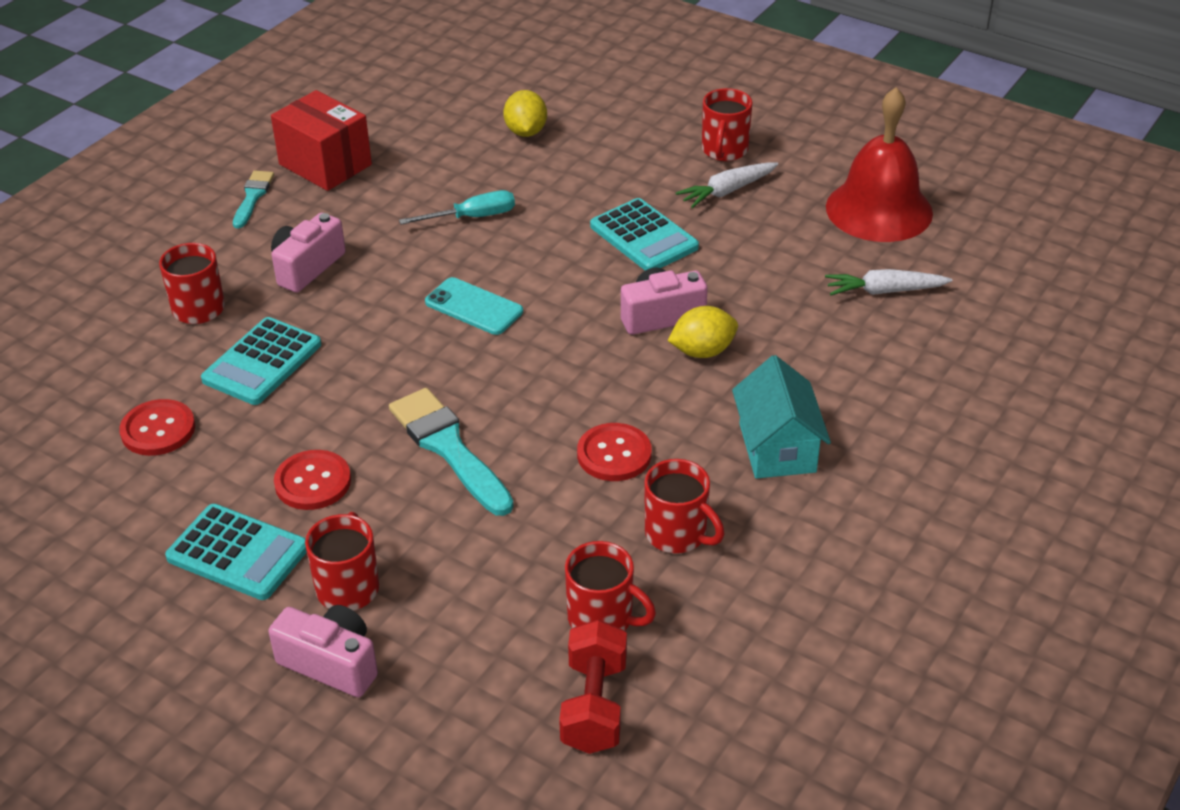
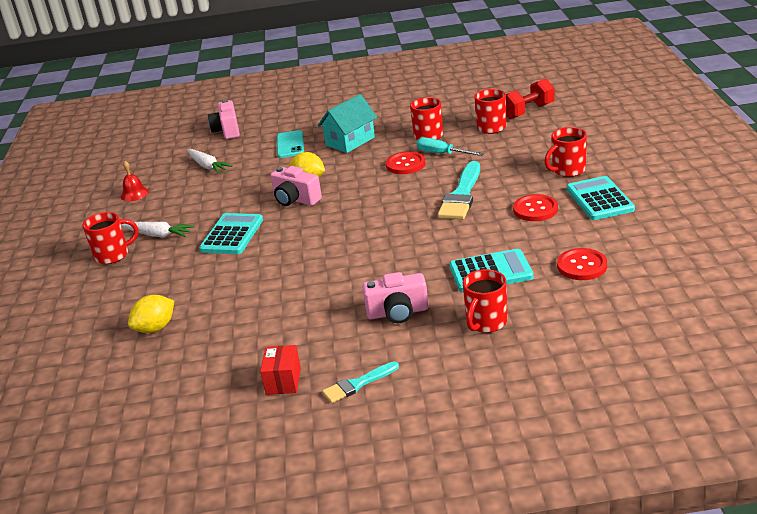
camera: 125 degrees left, 10 degrees down
(325, 164) = (283, 381): red box -> red box, size x0.57
(331, 663) = (603, 153): pink camera -> pink camera (227, 130)
(472, 217) = (276, 291): turquoise screwdriver -> turquoise screwdriver (442, 154)
(473, 307) = (357, 244): turquoise phone -> turquoise phone (290, 145)
(879, 210) = (134, 194): red bell -> red bell, size x0.43

